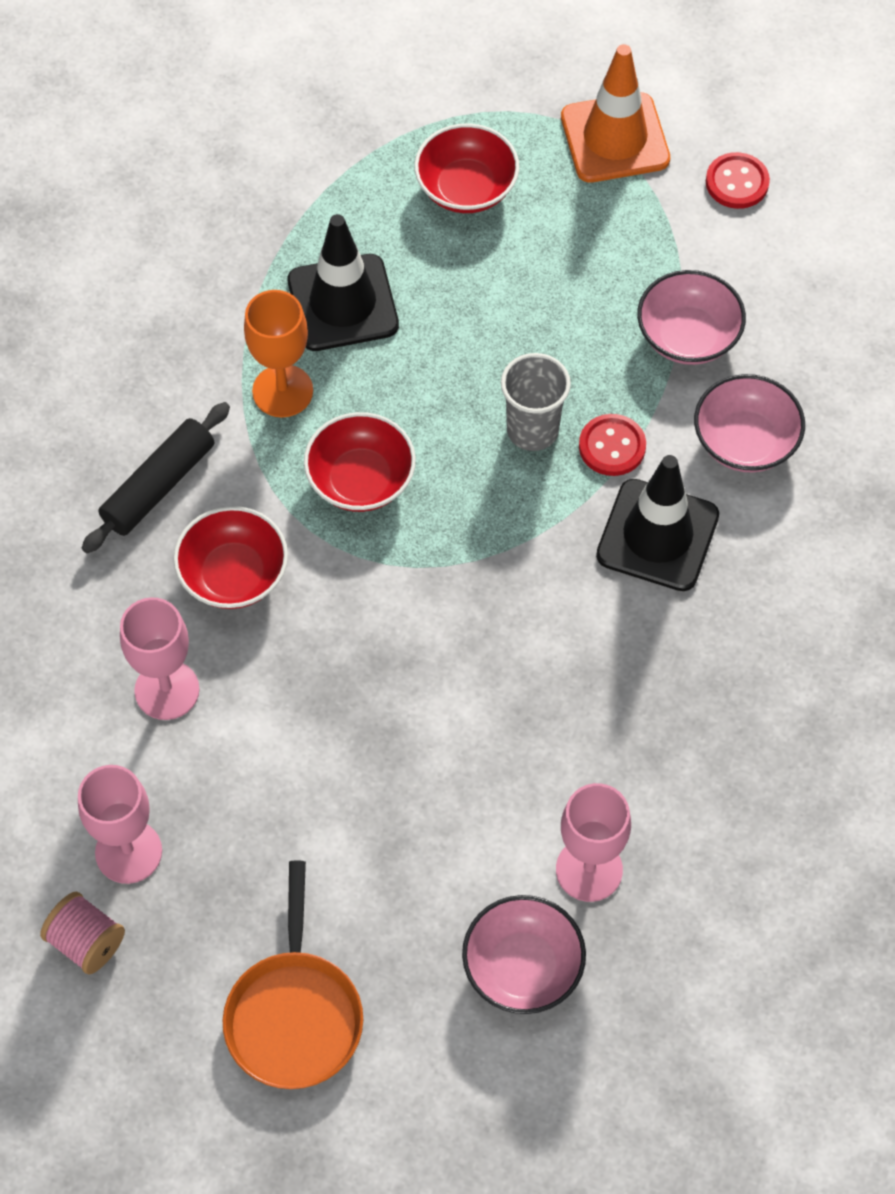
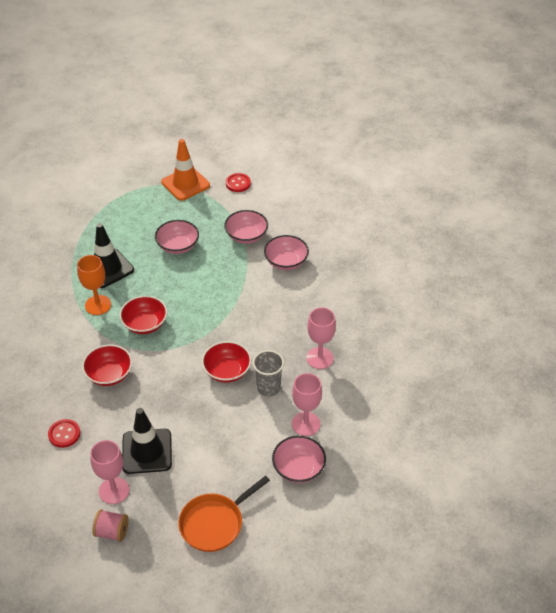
camera: 25 degrees left, 15 degrees down
(158, 486) = (62, 354): black rolling pin -> none
(167, 690) = (101, 425): pink goblet -> pink goblet (320, 358)
(294, 1014) = (215, 523): orange pan -> orange pan turned 75 degrees clockwise
(466, 188) = (137, 216): red bowl -> red bowl (227, 371)
(521, 304) = (178, 246): none -> pink bowl
(532, 430) = (204, 285): grey cup -> grey cup (268, 388)
(612, 446) = (237, 280): red button -> red button (64, 434)
(657, 535) = (270, 303): black traffic cone -> black traffic cone (147, 451)

